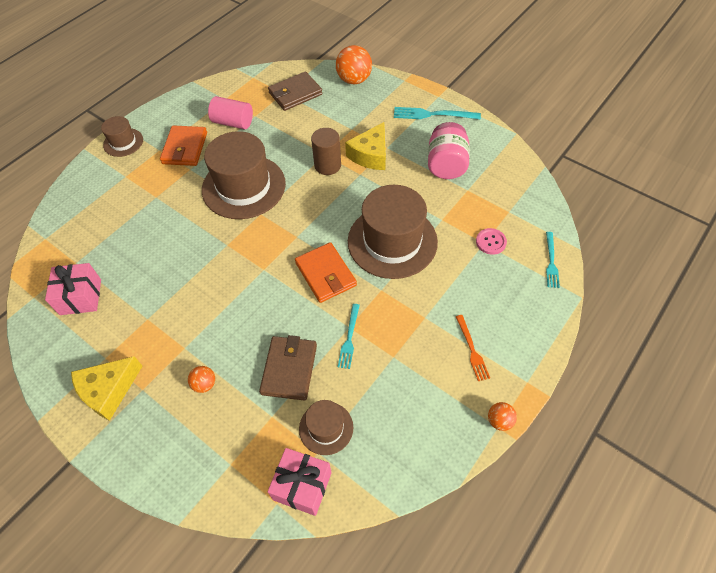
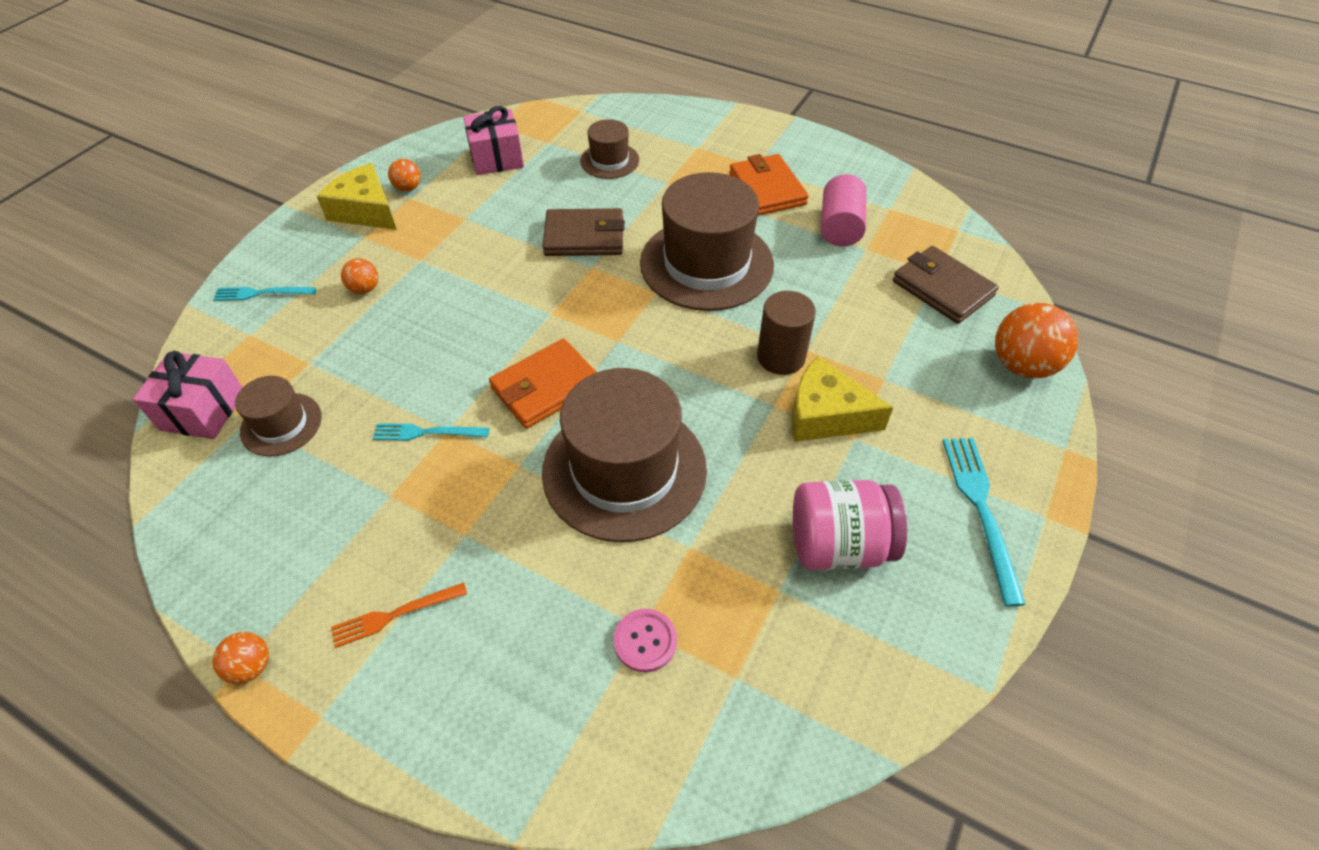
camera: 80 degrees right, 5 degrees down
(92, 359) = (408, 188): none -> orange ball
(123, 142) = (759, 131): brown hat -> brown hat (609, 160)
(185, 148) = (767, 189): orange wallet -> orange wallet turned 75 degrees clockwise
(289, 369) = (378, 369): brown wallet -> brown wallet (584, 237)
(551, 261) = (607, 772): turquoise fork -> turquoise fork (261, 293)

